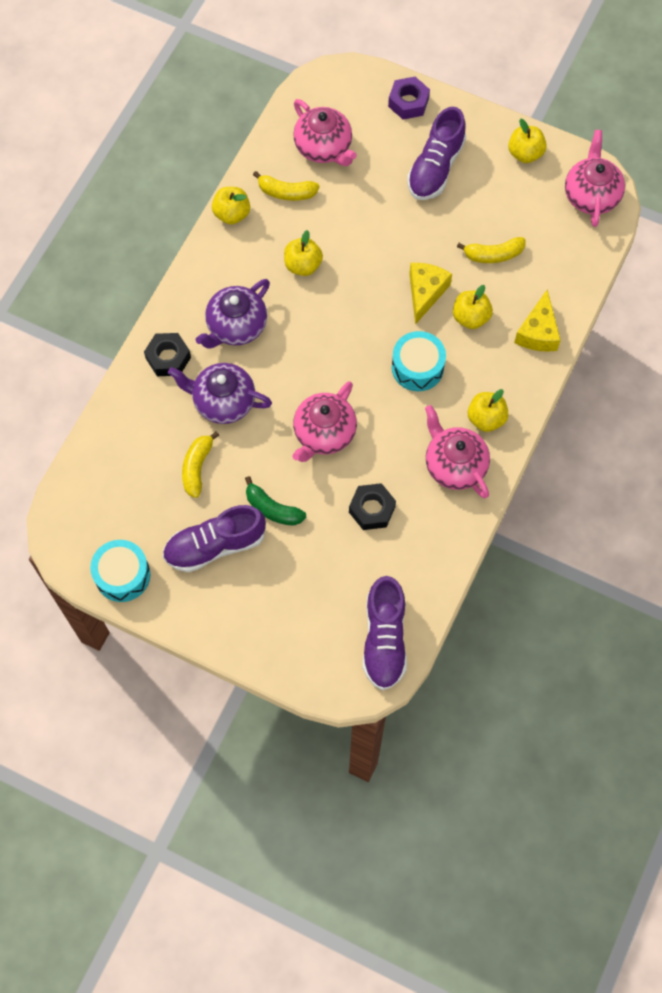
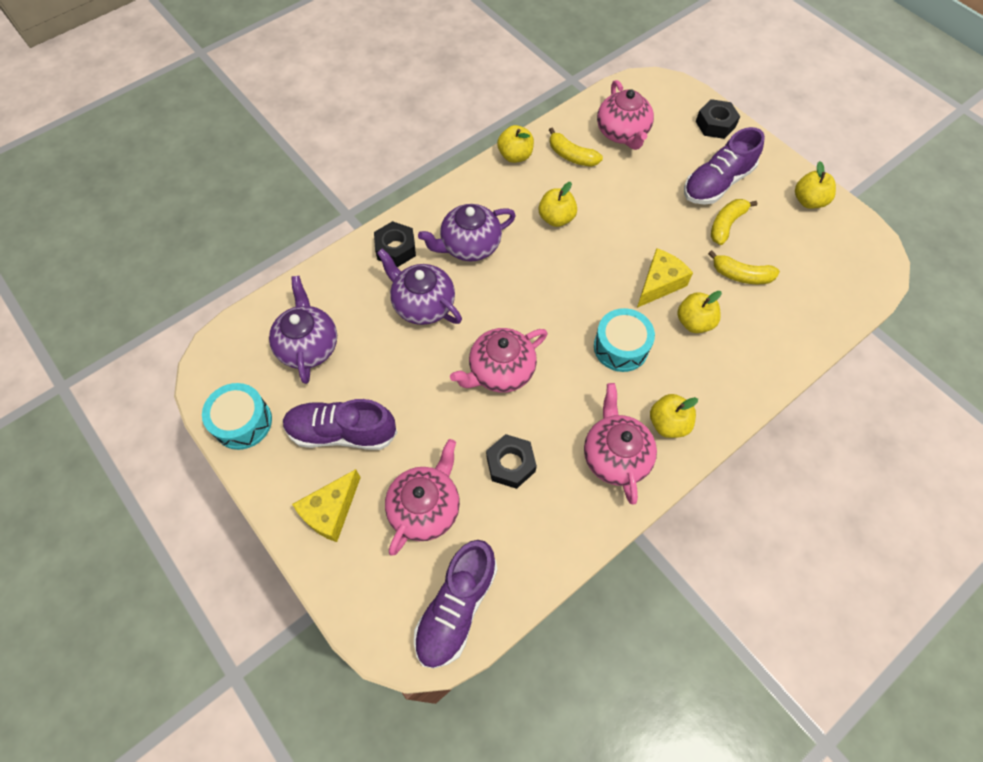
camera: 25 degrees right, 5 degrees down
(140, 484) = (308, 346): none -> purple teapot
(197, 467) = (367, 352): yellow banana -> yellow banana (726, 224)
(272, 509) = (414, 421): green banana -> none
(408, 102) = (715, 124): purple nut -> black nut
(538, 332) = (757, 362): yellow cheese -> yellow cheese (331, 511)
(591, 195) = (861, 259): pink teapot -> pink teapot (425, 508)

